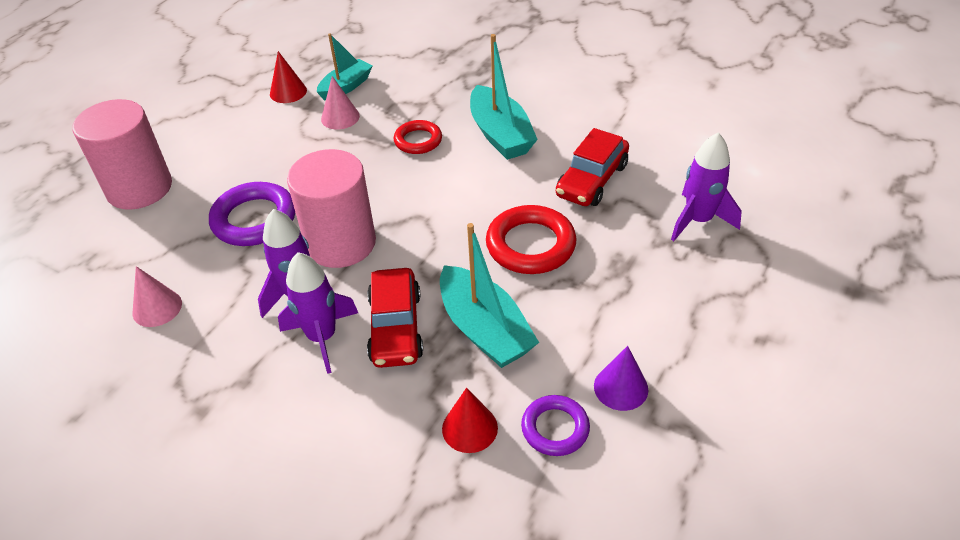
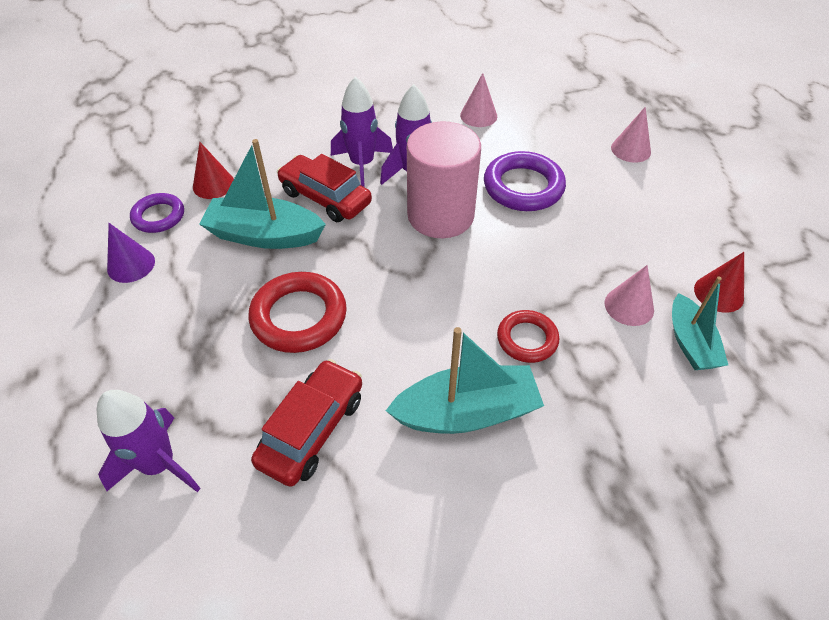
camera: 130 degrees right, 5 degrees up
(139, 188) = (630, 149): pink cylinder -> pink cone
(500, 134) = (467, 412): turquoise boat -> turquoise boat turned 150 degrees clockwise
(592, 180) = (312, 429): red car -> red car turned 45 degrees clockwise

